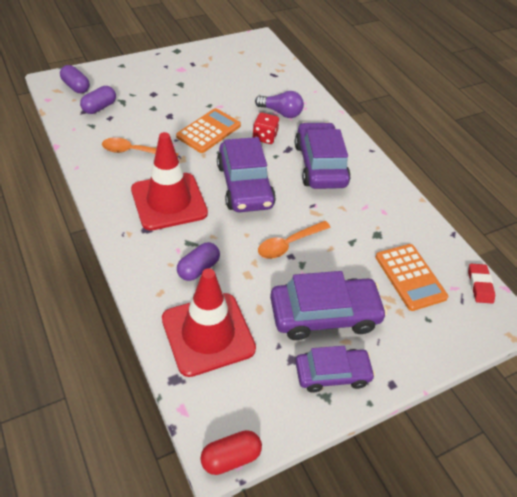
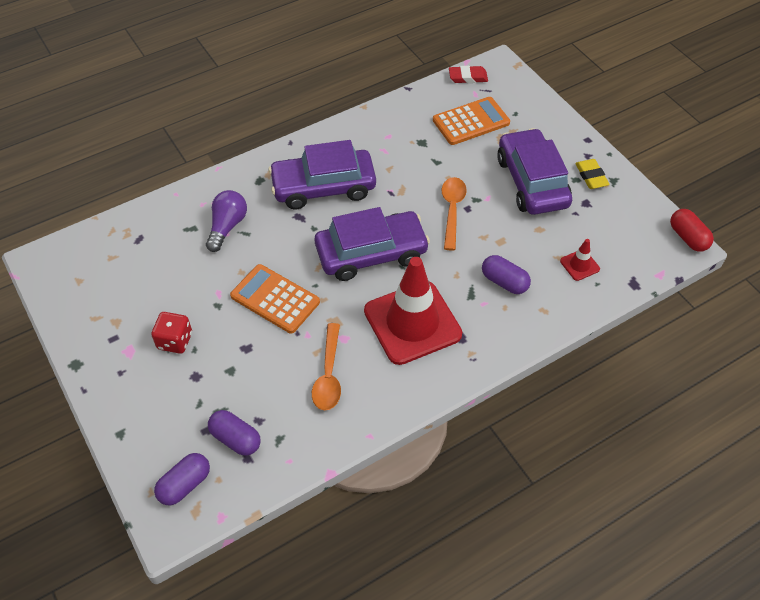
camera: 90 degrees left, 5 degrees up
(208, 334) = (579, 265): red traffic cone -> red traffic cone, size x0.41
(264, 137) = (280, 240): red dice -> red dice (175, 341)
(288, 244) = (452, 210): orange spoon -> orange spoon turned 135 degrees counterclockwise
(332, 374) = (591, 176): purple car -> yellow eraser

